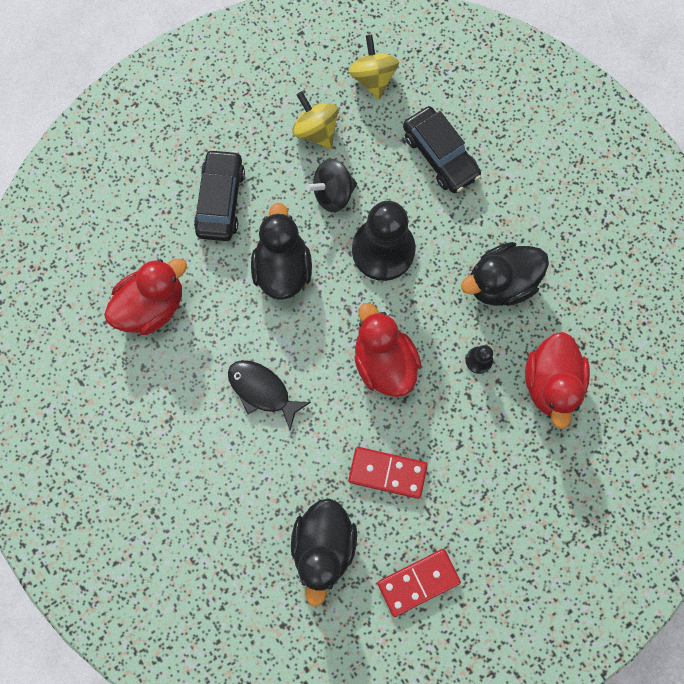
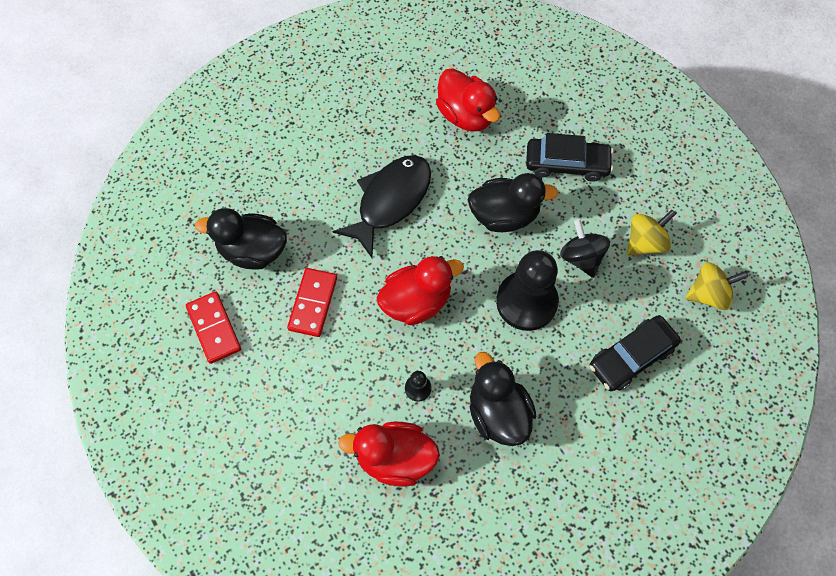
camera: 90 degrees right, 10 degrees down
(262, 390) = (390, 201): black fish -> black fish, size x1.53

